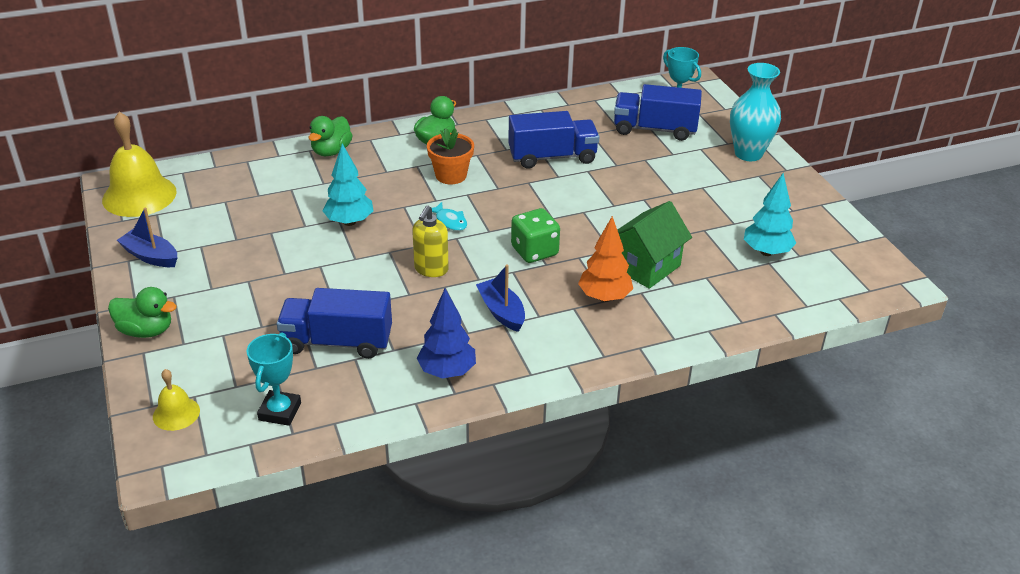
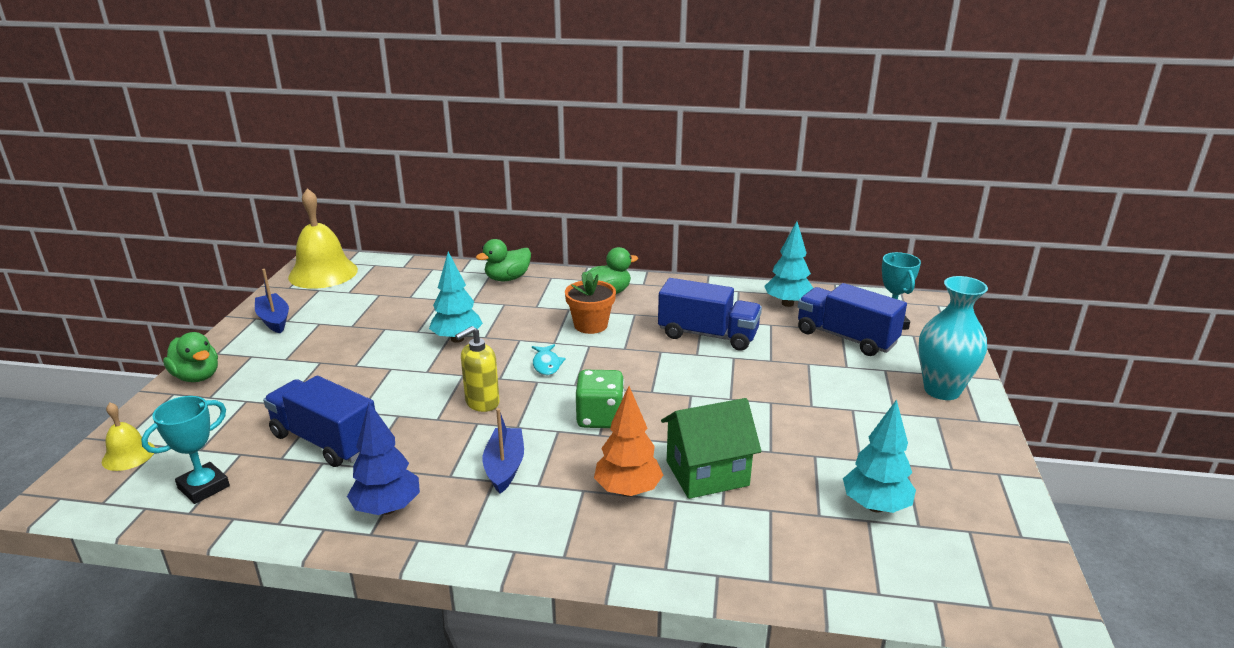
camera: 30 degrees right, 10 degrees down
(589, 111) = (787, 303): none -> turquoise tree

